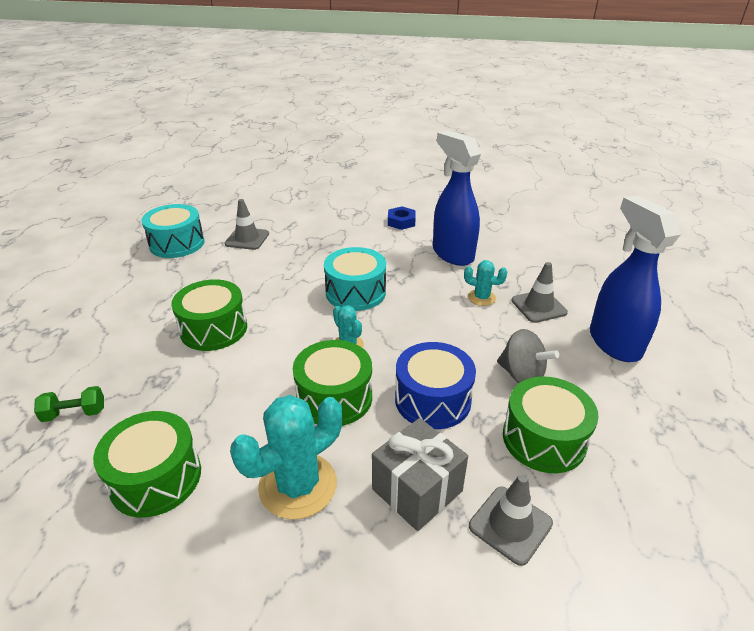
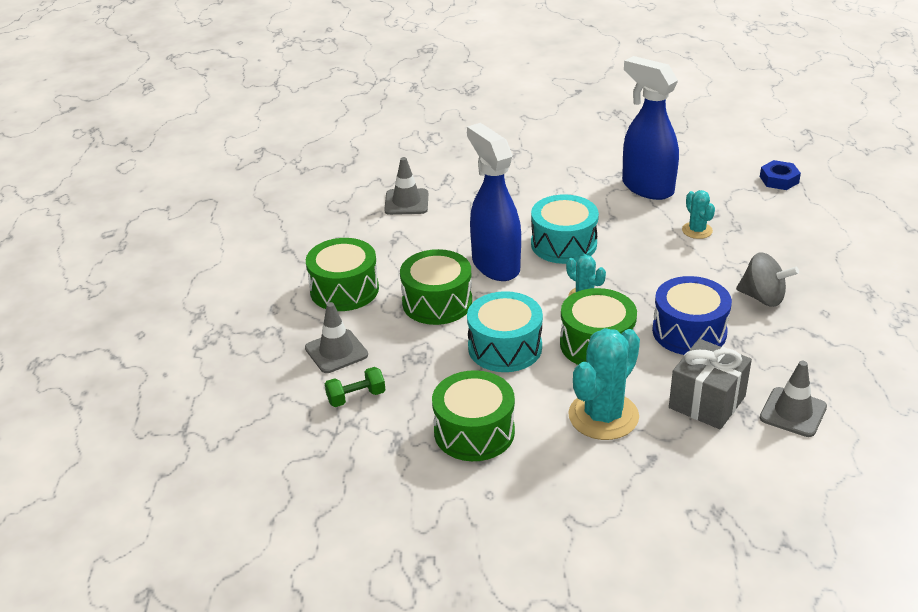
camera: 10 degrees left, 0 degrees up
(177, 244) = (328, 219): turquoise drum -> turquoise drum (505, 347)
(401, 222) = (572, 157): blue nut -> blue nut (779, 180)
(481, 297) = (697, 230): turquoise cactus -> turquoise cactus turned 60 degrees clockwise
(538, 306) = (757, 231): grey traffic cone -> grey traffic cone (336, 351)
(544, 439) = (800, 347): green drum -> green drum (344, 290)
(614, 343) = (840, 255): blue spray bottle -> blue spray bottle (495, 265)

